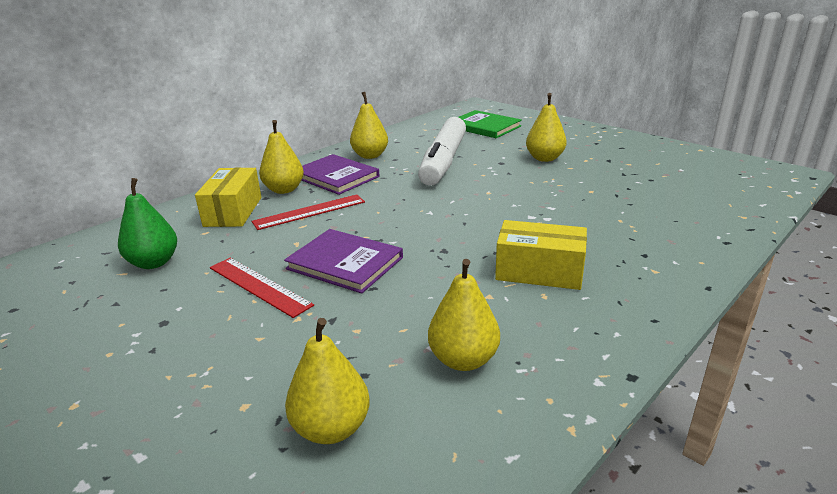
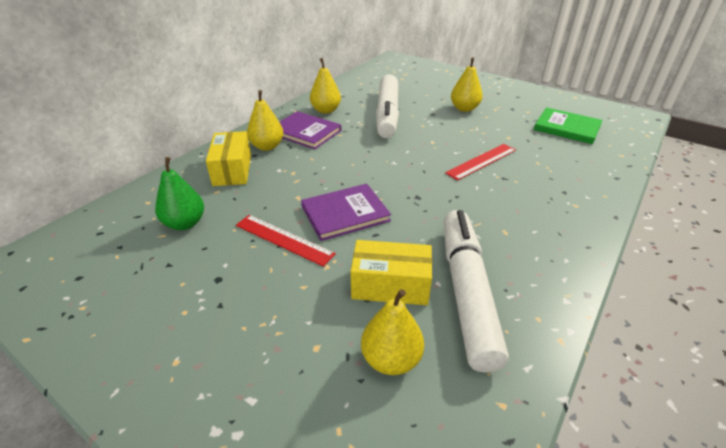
camera: 10 degrees left, 10 degrees up
(309, 212) = (297, 167): red ruler -> red ruler (481, 161)
(345, 263) = (345, 213): purple book -> purple book turned 45 degrees counterclockwise
(463, 360) = (466, 291): yellow pear -> white marker
(484, 127) = (408, 80): green book -> green book (567, 128)
(539, 272) = (495, 212): yellow box -> yellow box (390, 285)

